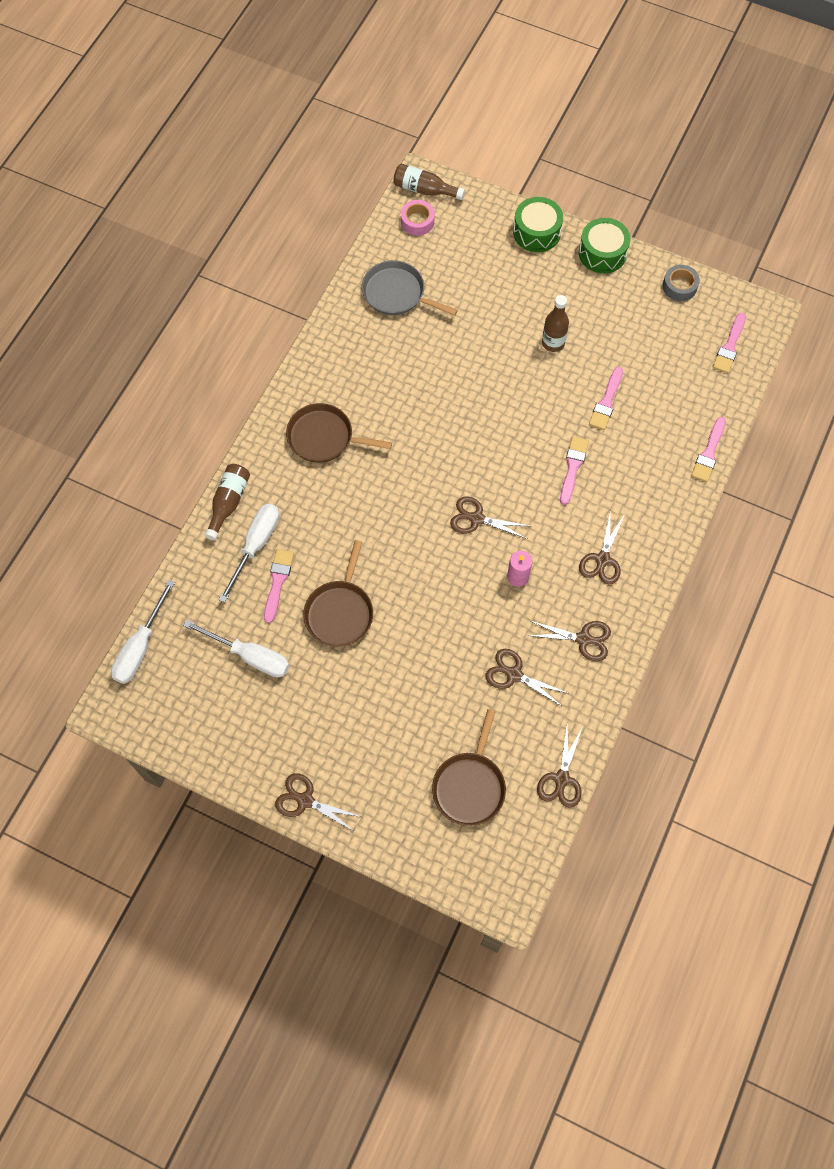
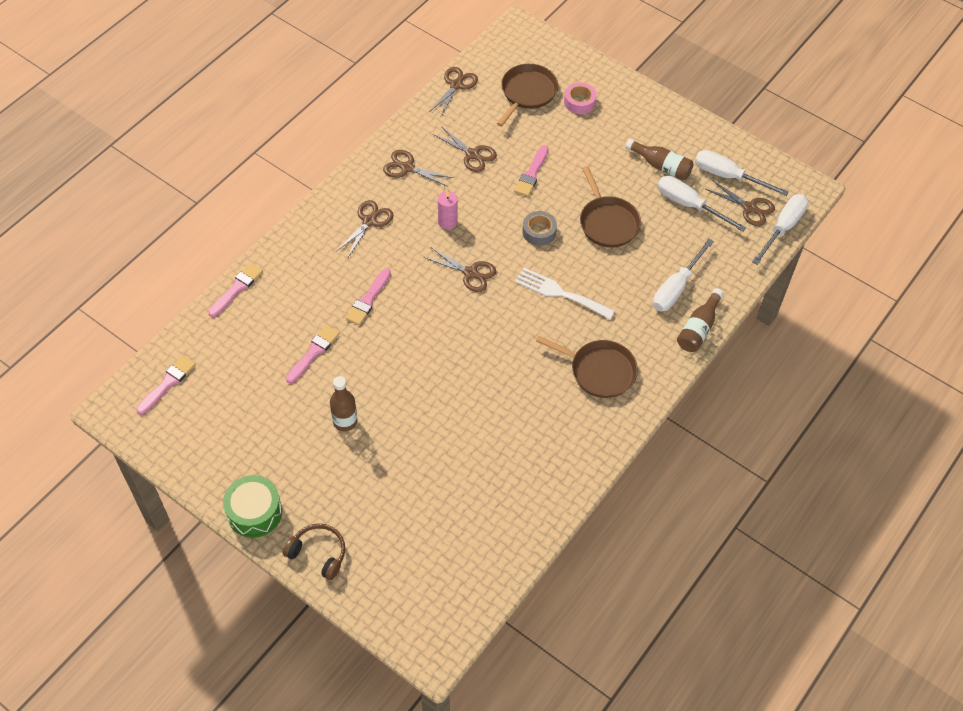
camera: 170 degrees left, 10 degrees down
(206, 707) = (728, 176): none -> white screwdriver
(278, 582) = (659, 255): pink brush -> pink brush (531, 174)
(305, 800) = (655, 106): brown scissors -> brown scissors (749, 208)
(340, 612) = (608, 222): brown pan -> brown pan turned 135 degrees clockwise
(378, 514) = (560, 293): none -> white fork
(396, 293) = (495, 509): grey pan -> none
(417, 221) = (451, 596): pink tape -> pink tape (579, 102)
(424, 190) = (433, 638): brown bottle -> brown bottle (661, 166)
(536, 232) = (318, 553): green drum -> brown headphones
(679, 286) = (188, 457): grey tape -> grey tape (539, 232)

